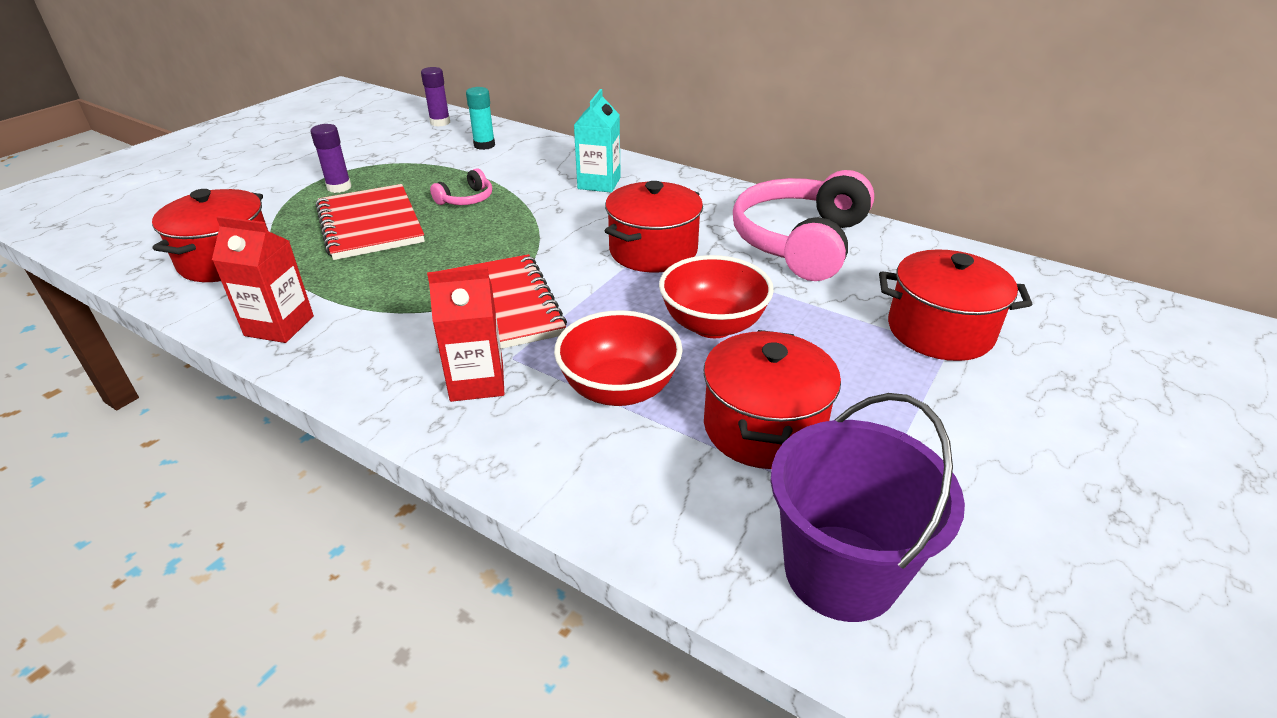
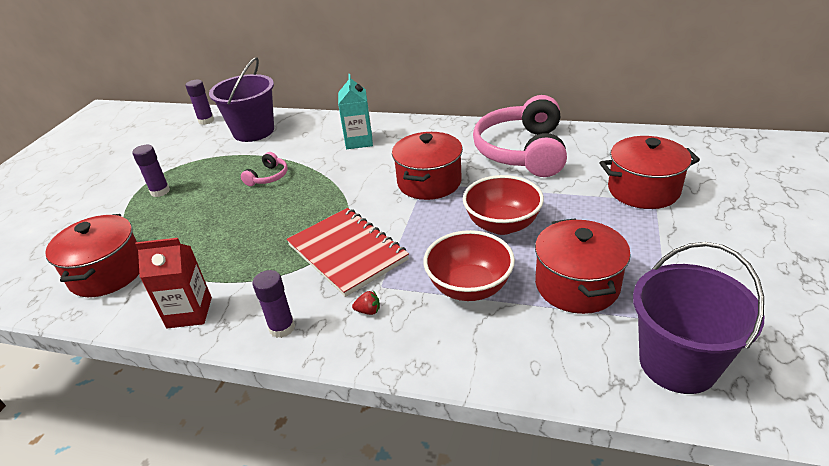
camera: 15 degrees left, 0 degrees up
(366, 372) = (282, 328): none -> purple glue stick
(370, 225) = (207, 215): red notebook -> none
(477, 382) = (368, 311): red carton -> red strawberry
(484, 145) = (253, 131): turquoise glue stick -> purple bucket

